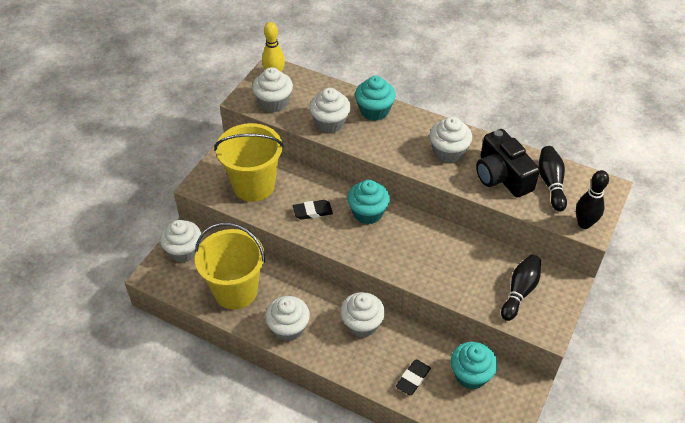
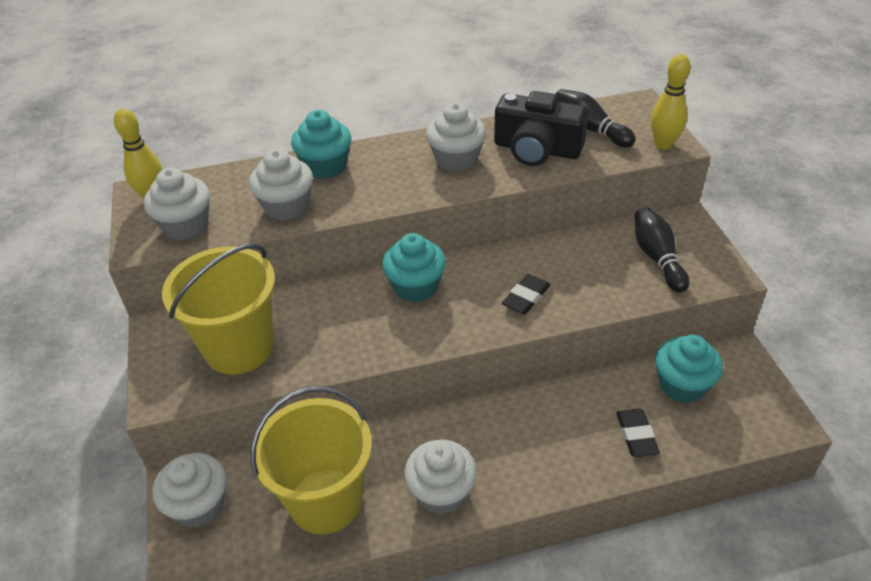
camera: 40 degrees left, 5 degrees down
(312, 211) = (349, 327): black eraser -> black eraser (526, 297)
(362, 324) = (518, 421): white cupcake -> none
(584, 224) = (663, 144): black bowling pin -> yellow bowling pin

